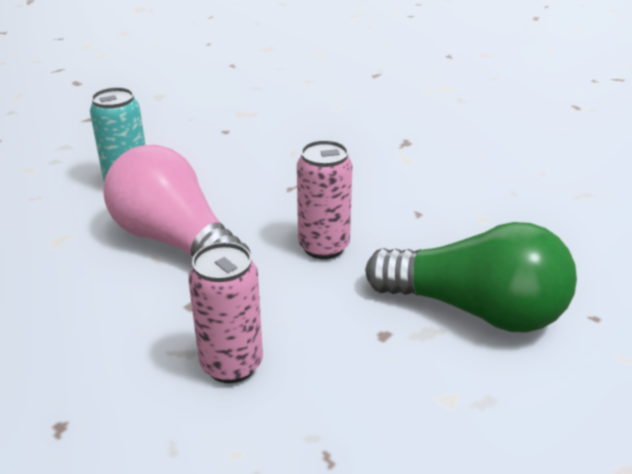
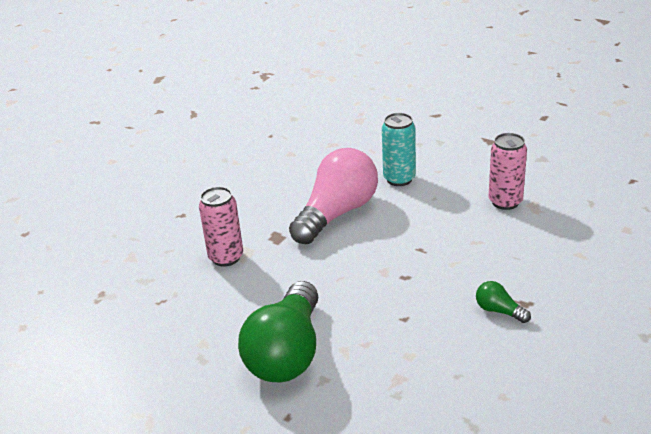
camera: 85 degrees right, 0 degrees up
(323, 247) = (346, 275): pink can -> pink can (505, 202)
(415, 157) = (499, 311): none -> green light bulb

